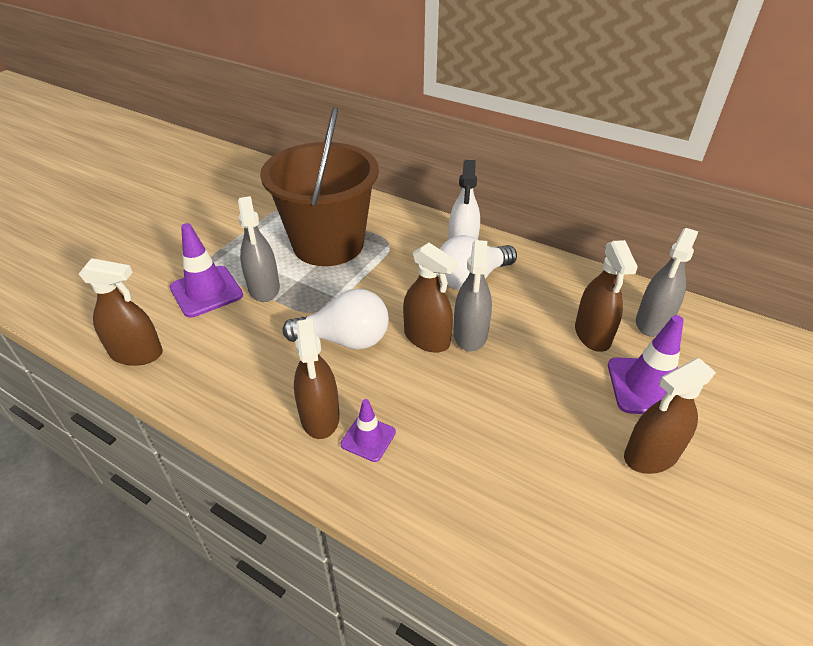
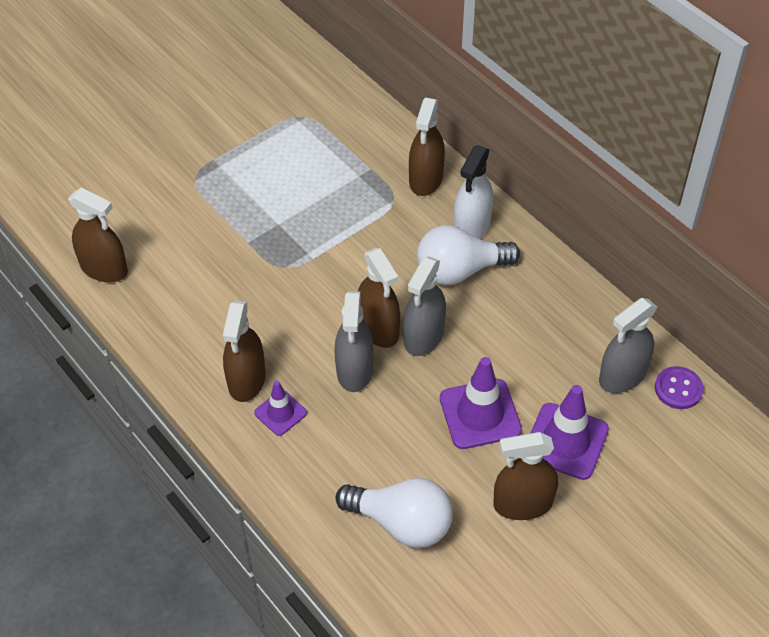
camera: 20 degrees right, 10 degrees up
(206, 291) = (184, 213): purple traffic cone -> purple traffic cone (480, 414)
(264, 288) = (241, 224): grey spray bottle -> grey spray bottle (355, 370)
(328, 244) = (327, 183): brown bucket -> none
(345, 340) = (299, 308): white light bulb -> white light bulb (401, 523)
(592, 334) = (548, 372): brown spray bottle -> brown spray bottle (426, 179)
(702, 320) = (678, 389): none -> purple button

